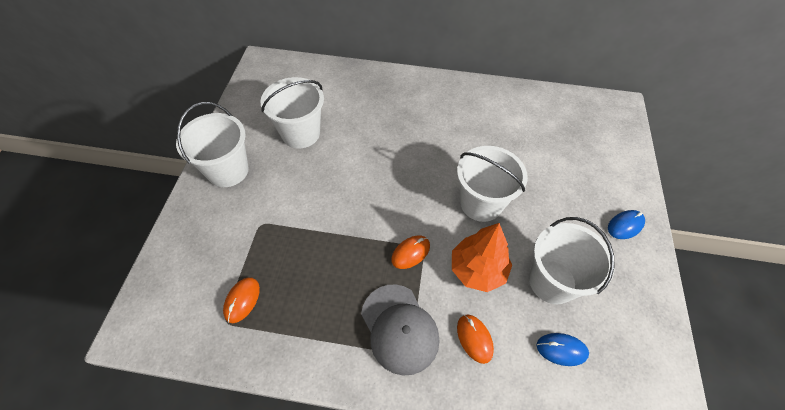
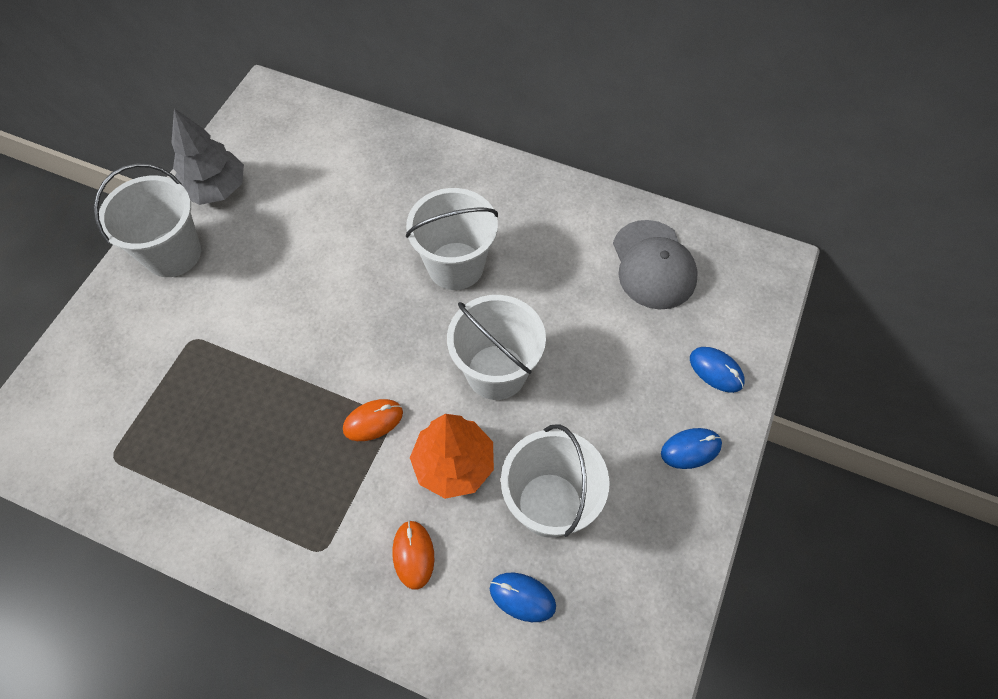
camera: 15 degrees right, 5 degrees up
(242, 300) = (140, 435): orange mouse -> none
(246, 124) = (216, 189): none -> grey tree
(300, 133) = (285, 217): white bucket -> white bucket (455, 266)
(399, 328) = (322, 518): grey cap -> grey cap (653, 265)
(617, 174) = (716, 370): none -> blue mouse

